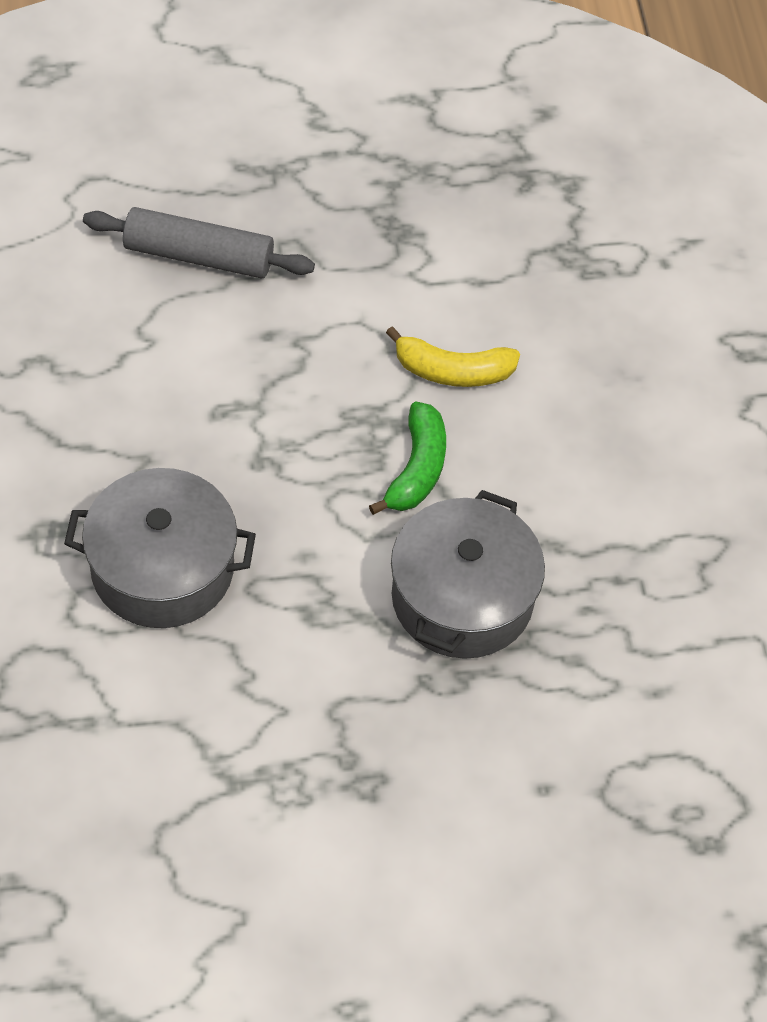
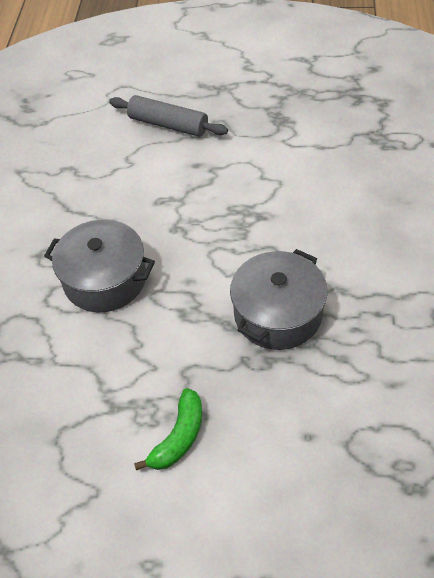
camera: 20 degrees right, 5 degrees down
(417, 469) = (265, 240): green banana -> green banana (179, 437)
(453, 371) = (297, 190): yellow banana -> none

